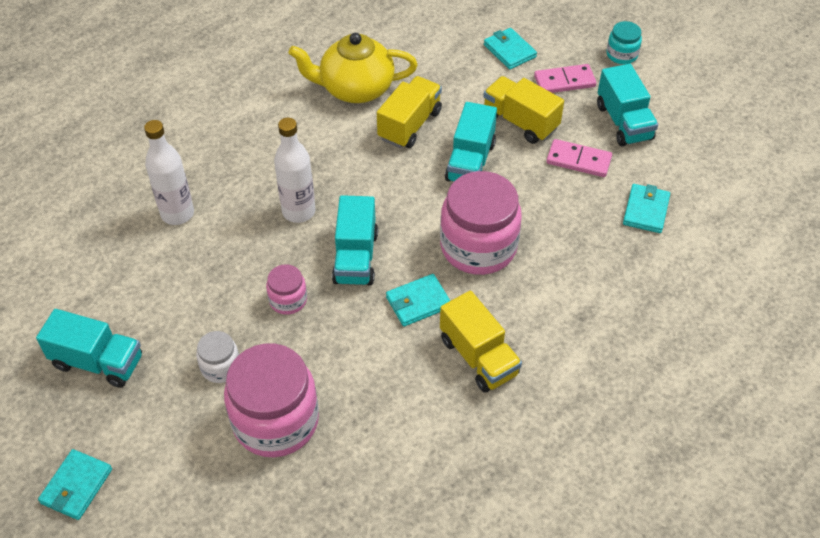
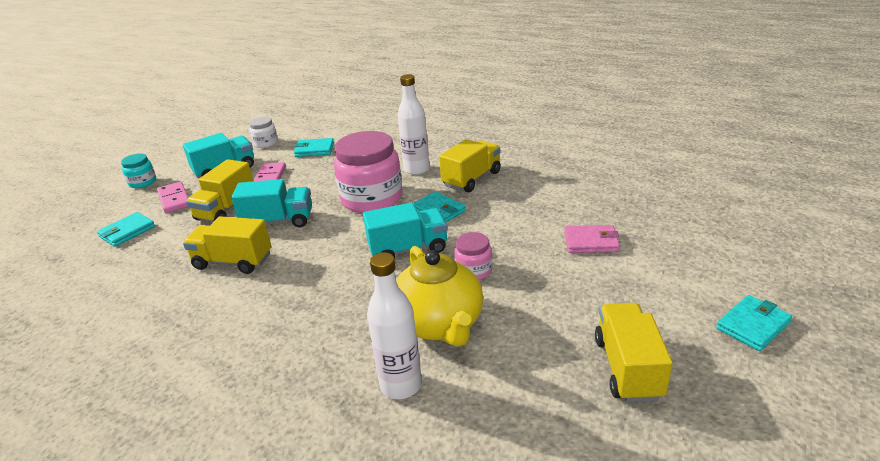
camera: 105 degrees left, 20 degrees down
(77, 486) = (752, 325): turquoise wallet -> turquoise wallet turned 45 degrees counterclockwise
(98, 362) = (627, 368): turquoise truck -> yellow truck
(221, 367) = (567, 285): white jar -> white jar (265, 143)
(276, 421) = (591, 242): pink jar -> pink wallet
(298, 211) = (366, 296): white bottle -> white bottle (416, 169)
(355, 89) = (176, 309): yellow teapot -> yellow teapot (439, 324)

